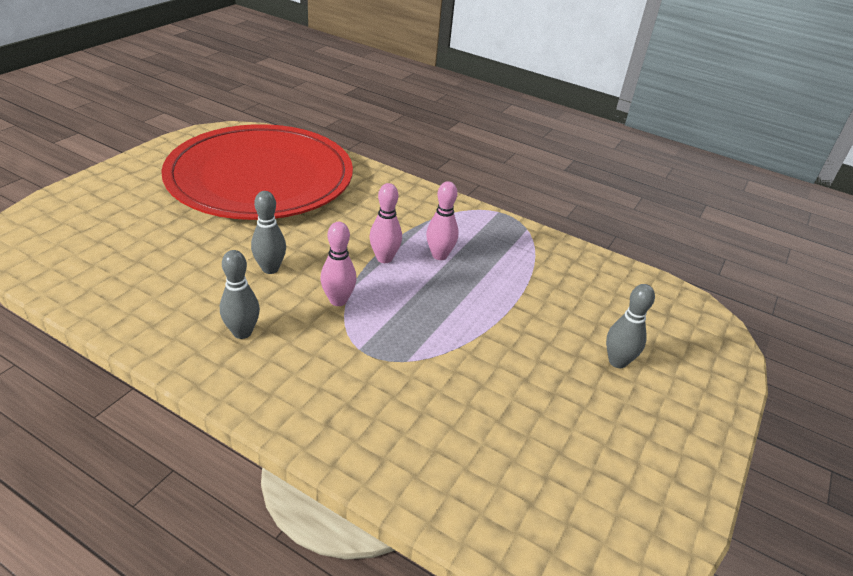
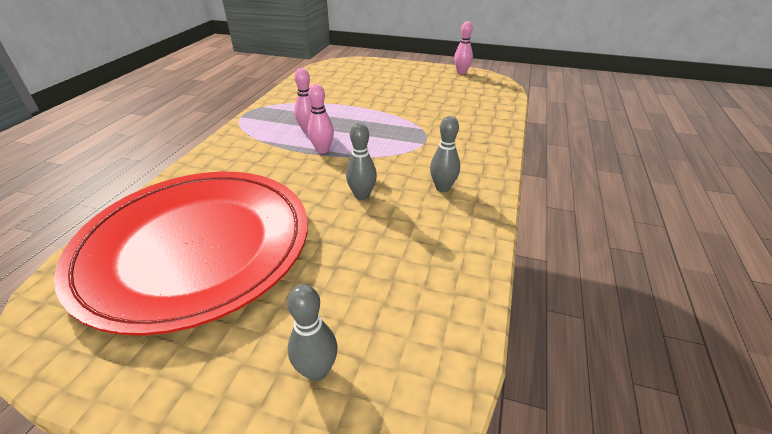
camera: 100 degrees left, 0 degrees up
(338, 300) = (383, 159): pink bowling pin -> pink bowling pin (461, 73)
(617, 361) = (380, 80): grey bowling pin -> grey bowling pin (317, 370)

